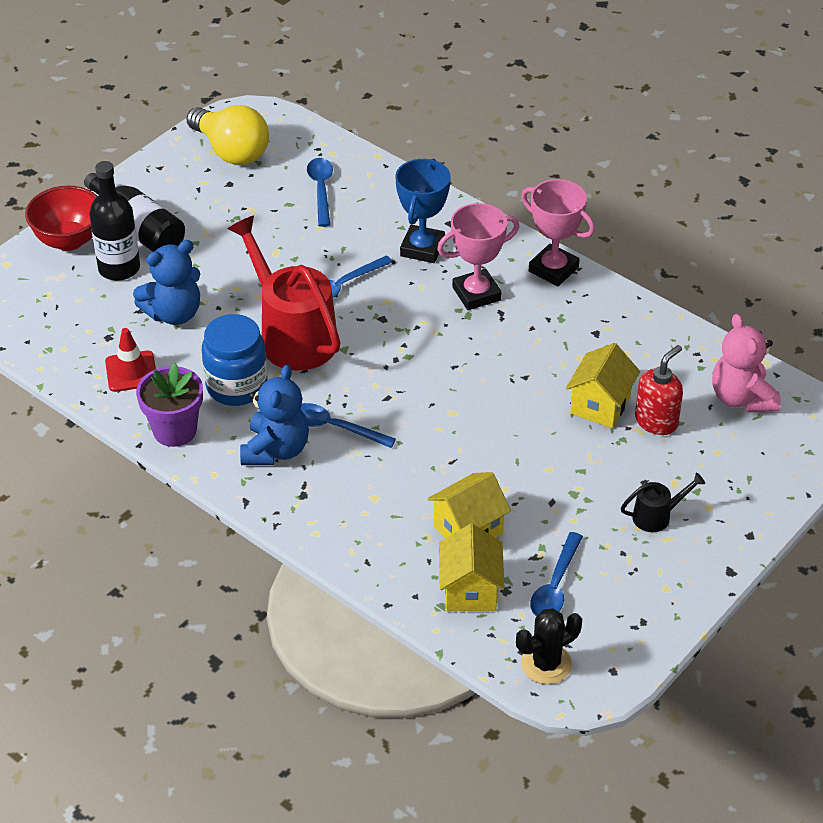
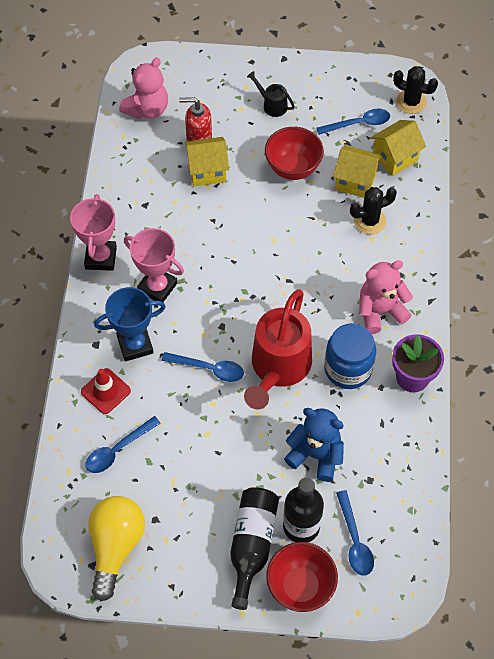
camera: 125 degrees left, 15 degrees up
(131, 371) = (387, 440): red traffic cone -> red traffic cone (105, 391)
(276, 450) = (380, 311): blue teddy bear -> pink teddy bear
(335, 427) = (336, 292): blue spoon -> blue spoon (354, 540)
(400, 510) = (369, 221): none -> black cactus
(539, 483) = (293, 168): none -> red bowl

